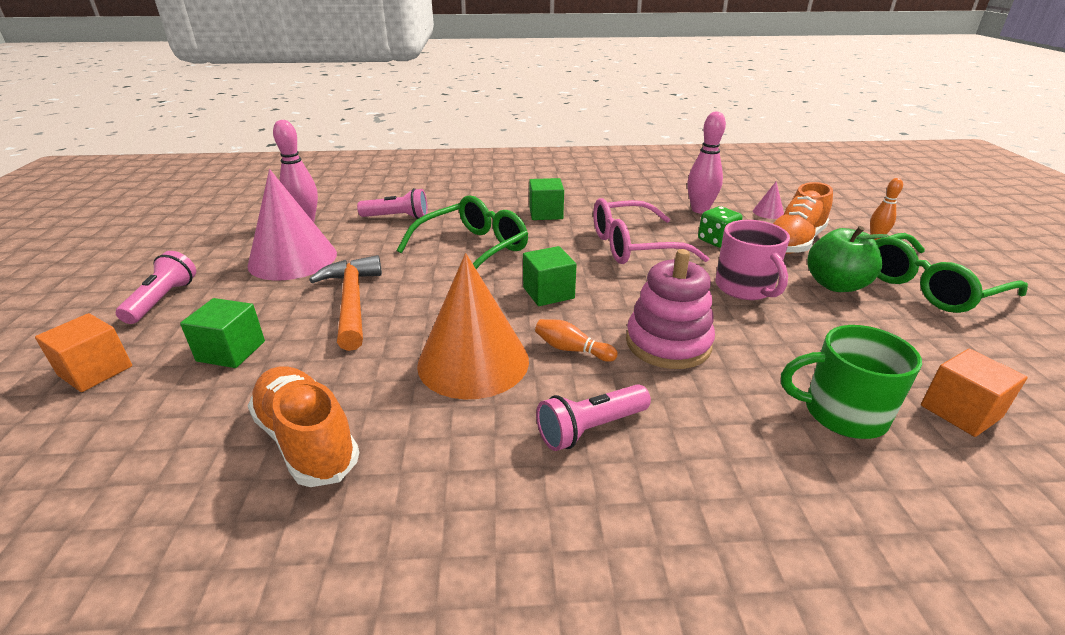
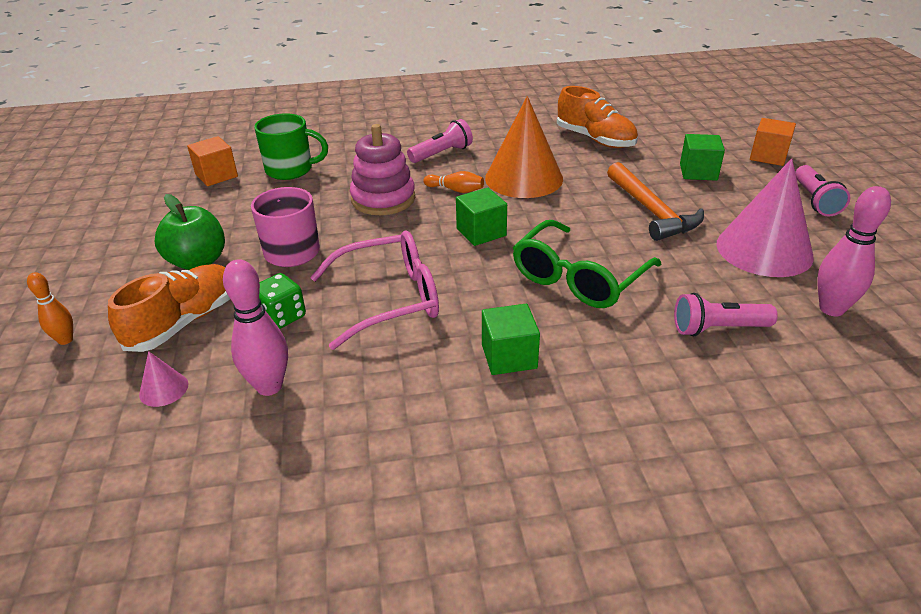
camera: 175 degrees right, 5 degrees up
(930, 286) = (103, 267): green glasses -> none

